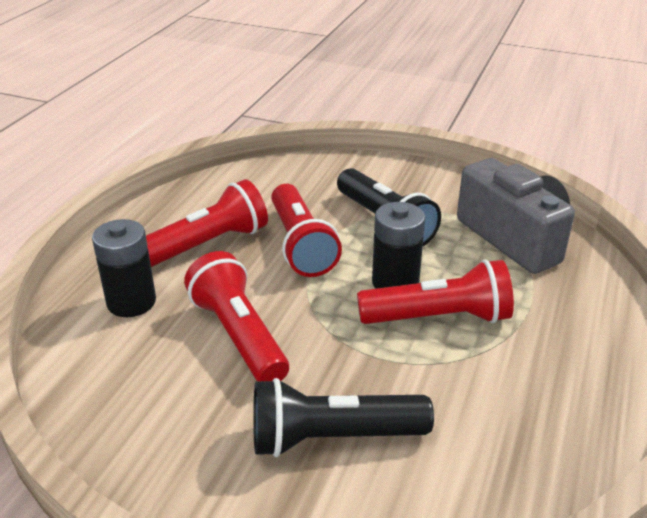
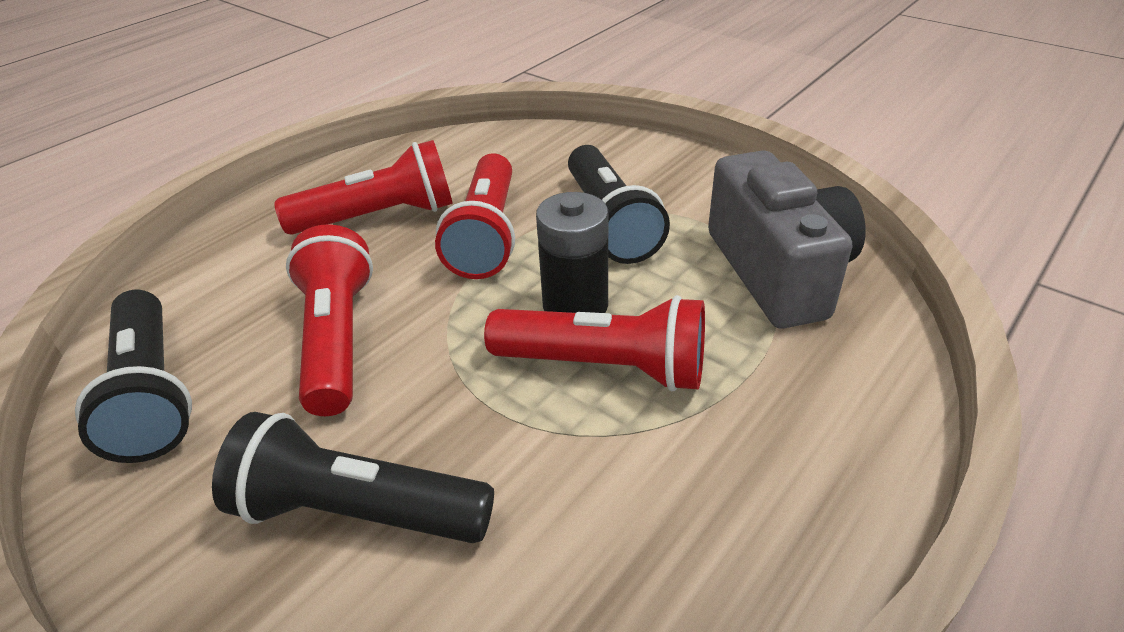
camera: 20 degrees right, 5 degrees up
(122, 399) = (153, 394): none -> black flashlight
(131, 302) = (249, 273): black battery -> none

